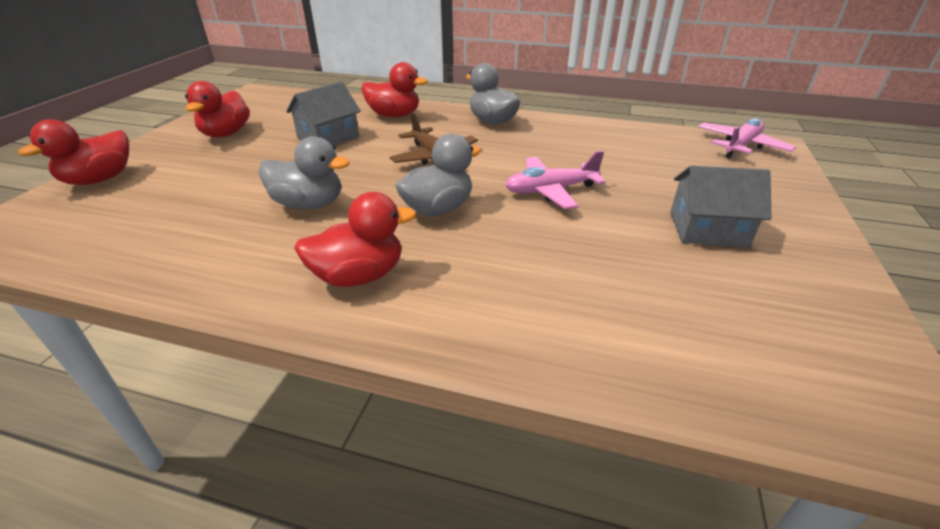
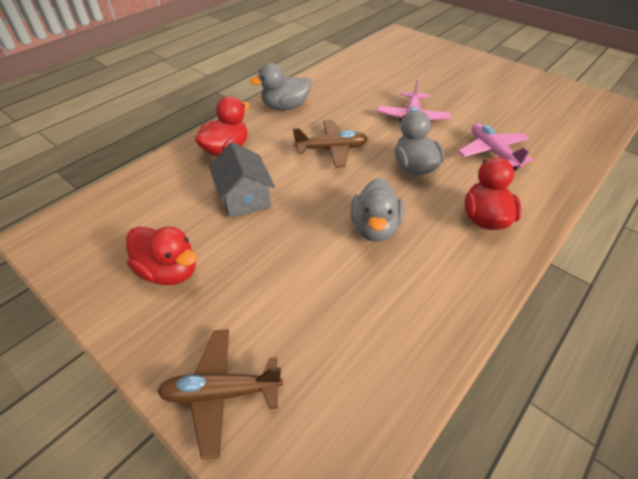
camera: 65 degrees left, 10 degrees up
(99, 179) = (221, 393): red duck -> brown plane
(309, 204) = (374, 228): grey duck -> grey duck turned 150 degrees clockwise
(707, 229) = (478, 88): grey house -> none
(740, 146) = (394, 42): pink plane -> pink plane (492, 152)

